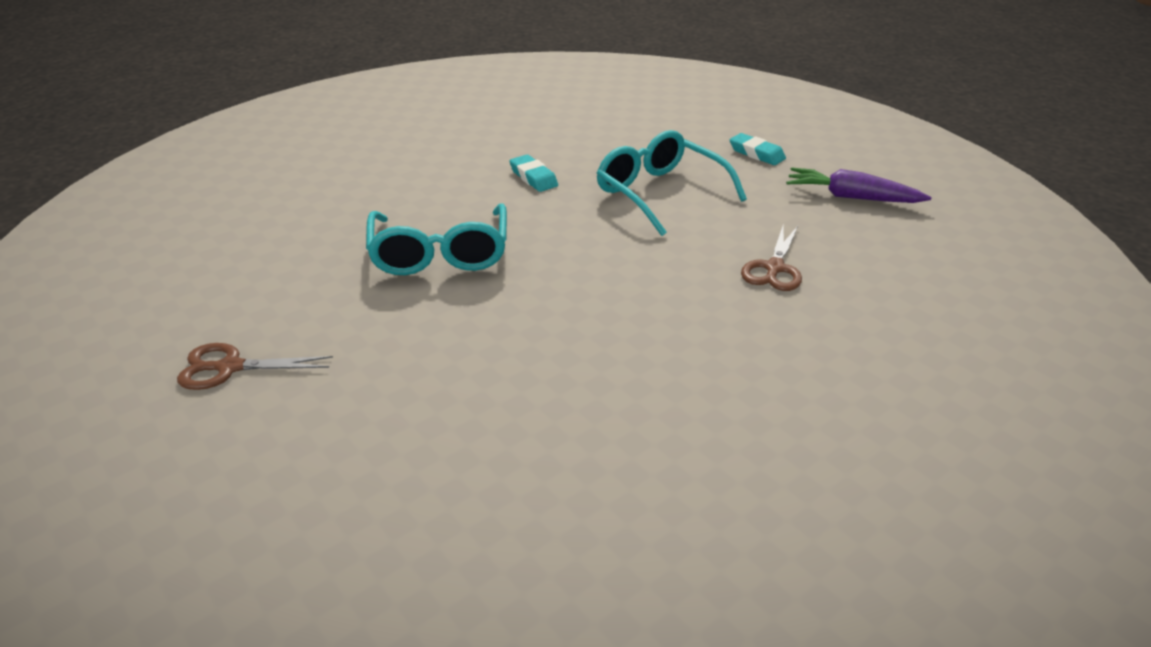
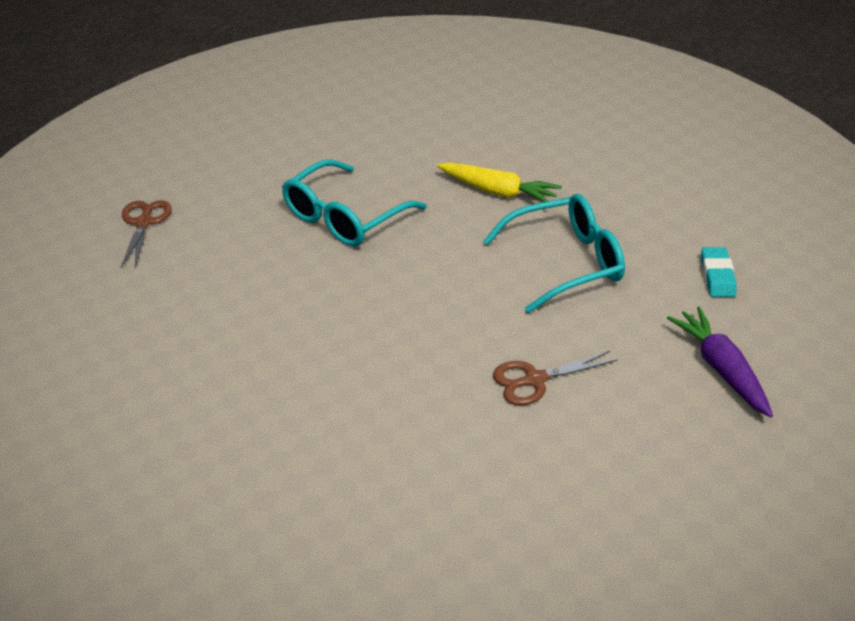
camera: 50 degrees right, 5 degrees up
(230, 367) = (144, 223): brown scissors -> brown scissors turned 45 degrees clockwise
(533, 178) = (498, 192): turquoise eraser -> yellow carrot
(659, 193) = (566, 262): turquoise glasses -> turquoise glasses turned 60 degrees clockwise

